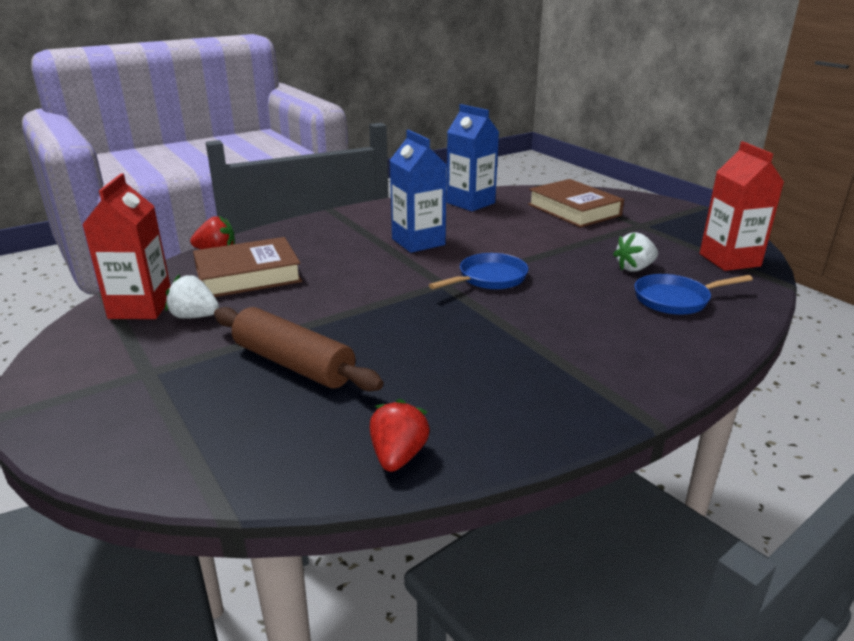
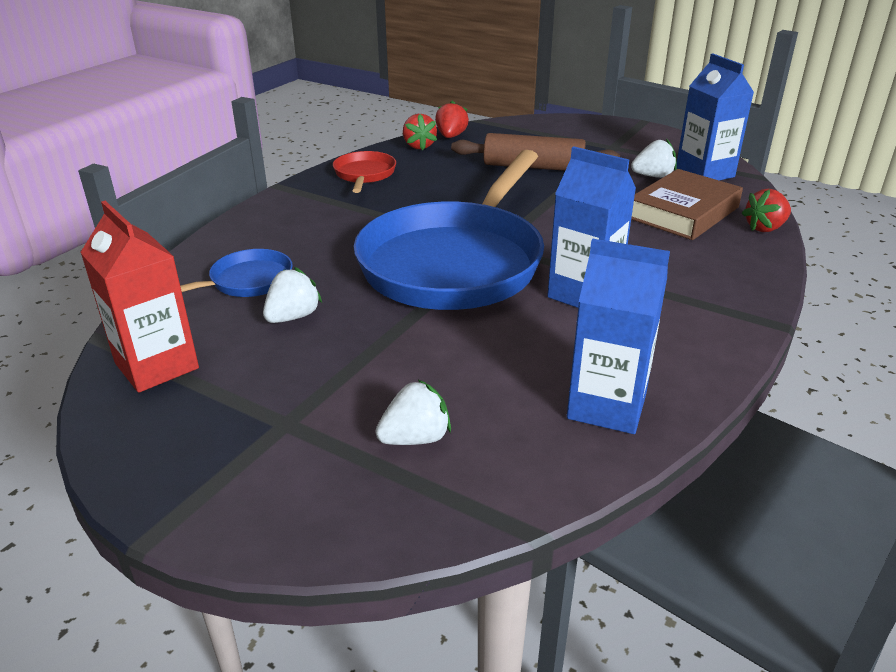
camera: 155 degrees right, 5 degrees up
(141, 307) = (704, 173): red carton -> blue carton
(325, 468) = (451, 136): none -> red strawberry
(489, 278) = (455, 262): blue pan -> blue pan, size x2.33
(519, 409) = (364, 175): none -> red pan
(574, 210) = (415, 438): brown book -> white strawberry

